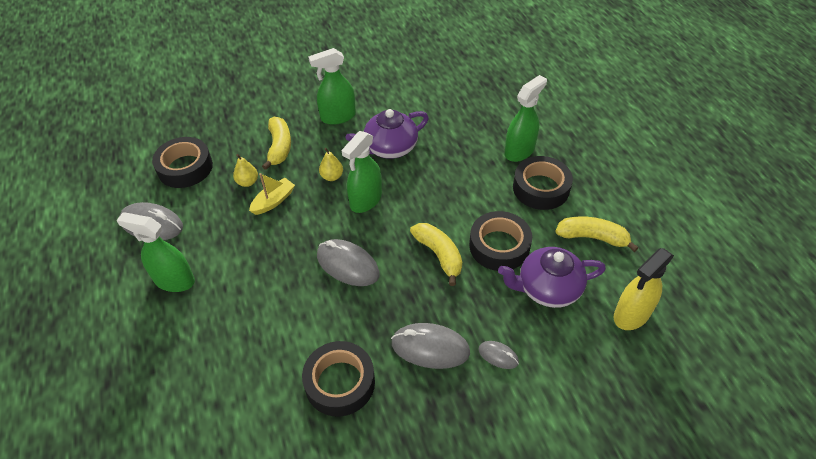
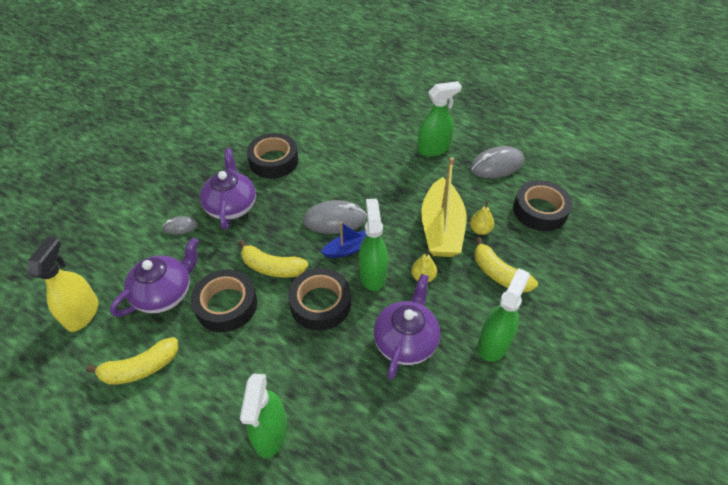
camera: 140 degrees right, 0 degrees up
(273, 201) = (441, 229): yellow boat -> yellow boat, size x1.95
(364, 231) = (347, 249): none -> blue boat
(430, 348) = (231, 206): grey mouse -> purple teapot
(541, 188) = (219, 394): black tape -> black tape (320, 303)

